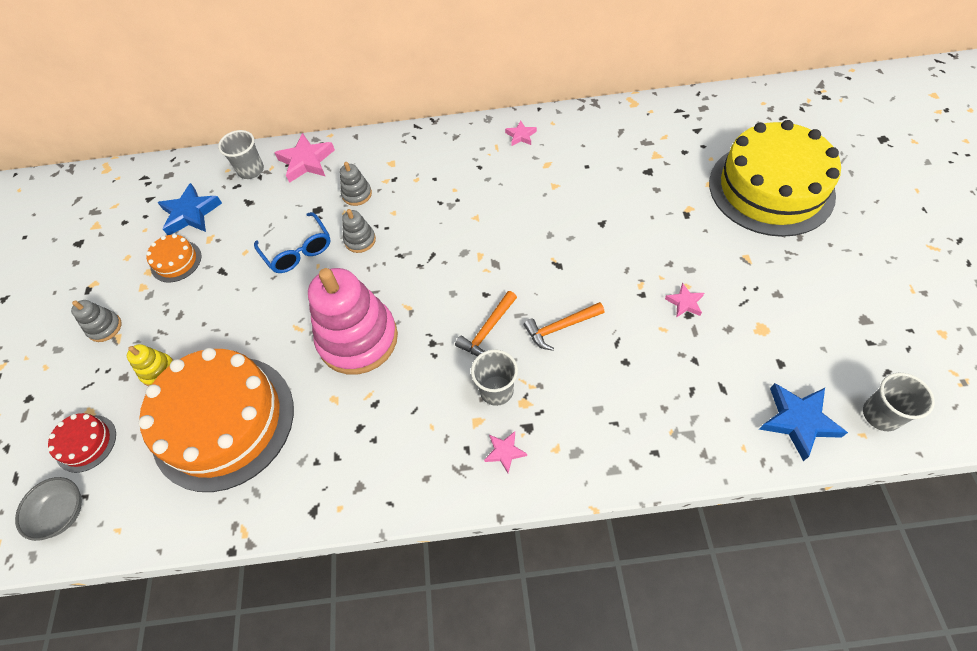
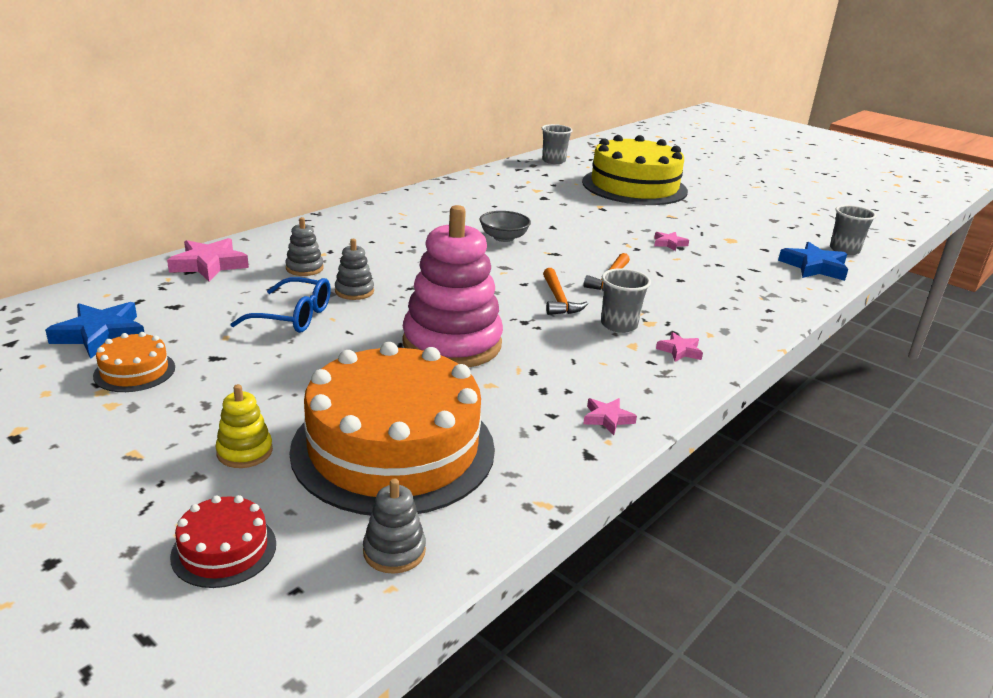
camera: 50 degrees left, 30 degrees down
(62, 513) = (283, 621): grey bowl -> grey bowl (503, 238)
(105, 327) = (99, 454): grey stacking toy -> grey stacking toy (394, 551)
(251, 170) = (142, 286): grey cup -> grey cup (553, 161)
(521, 136) = (414, 204): pink star -> pink star (607, 419)

